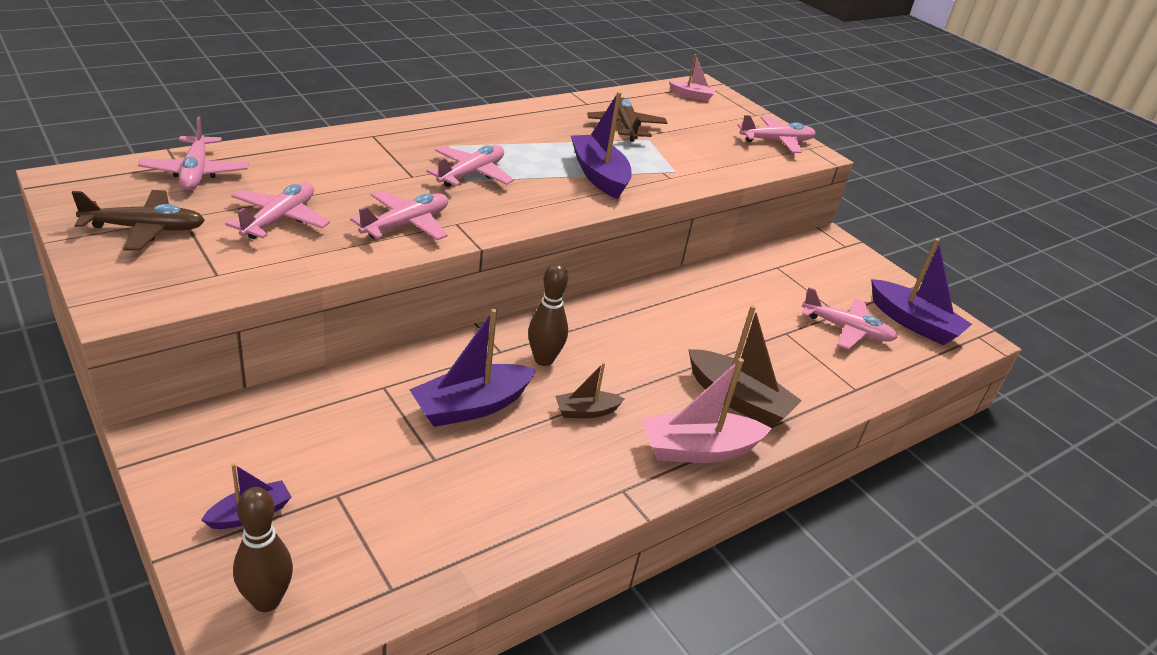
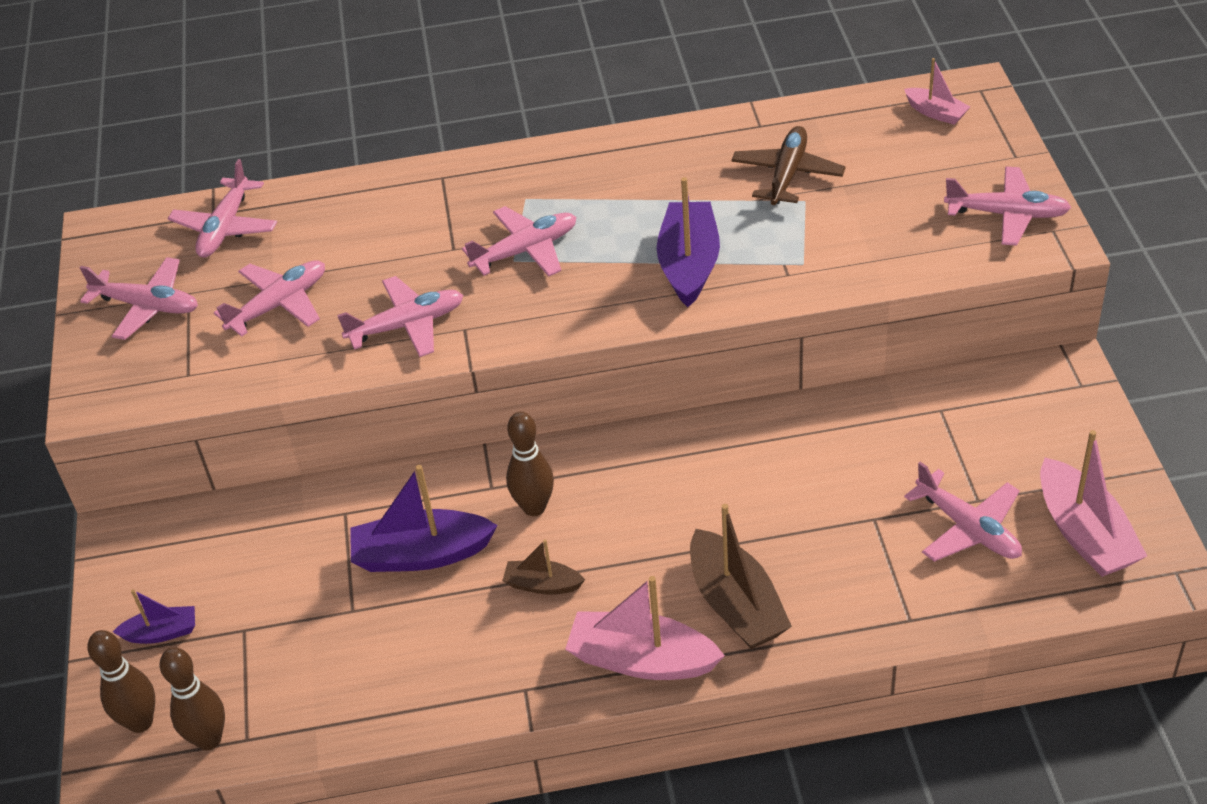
camera: 35 degrees right, 10 degrees up
(145, 229) = (147, 306): brown plane -> pink plane
(352, 599) = (209, 739): none -> brown bowling pin
(913, 323) = (1084, 533): purple boat -> pink boat

